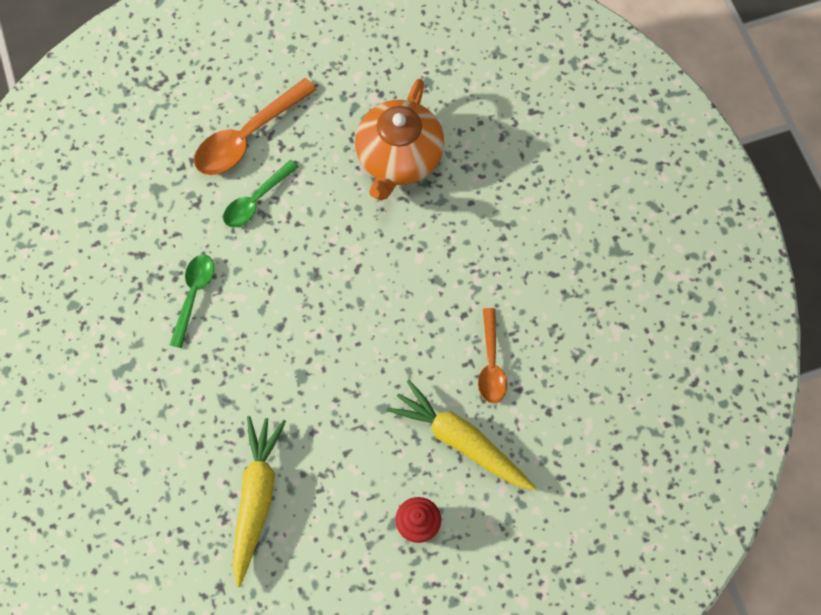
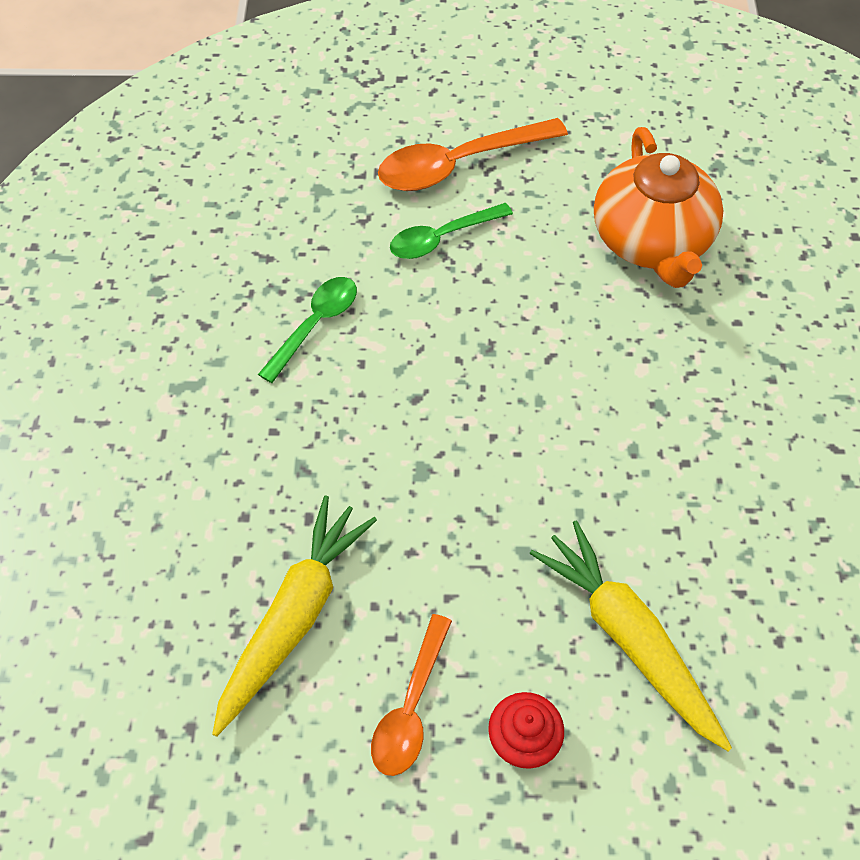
camera: 20 degrees right, 10 degrees down
(398, 158) = (651, 241): orange teapot -> orange teapot turned 45 degrees counterclockwise
(491, 363) = (707, 542): orange spoon -> orange spoon (411, 707)

